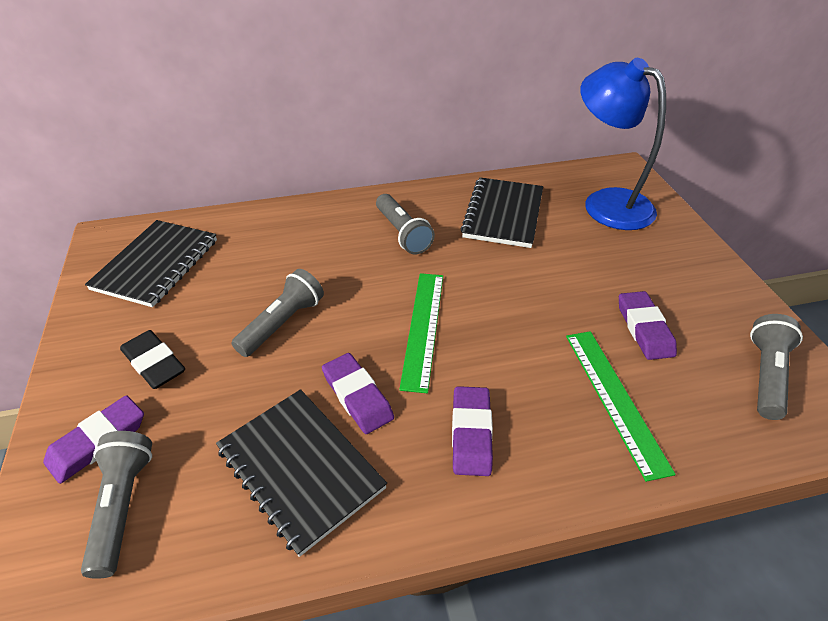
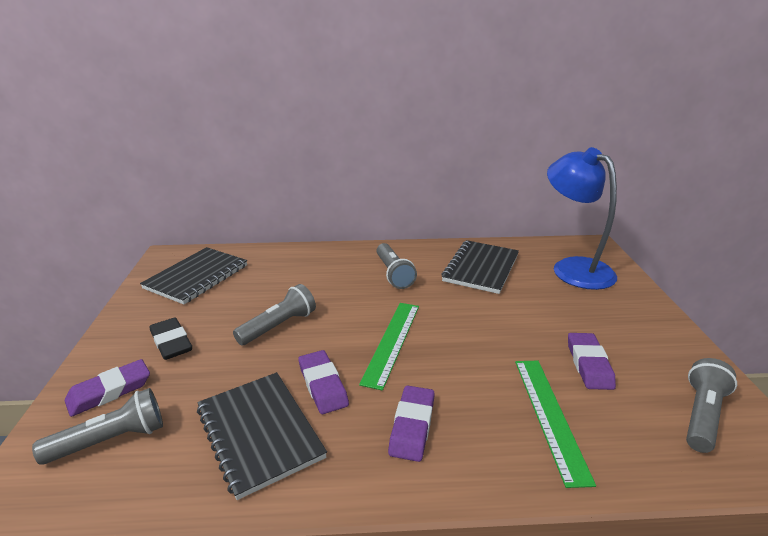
camera: 10 degrees right, 15 degrees down
(123, 506) = (111, 440): grey flashlight -> grey flashlight turned 60 degrees clockwise

